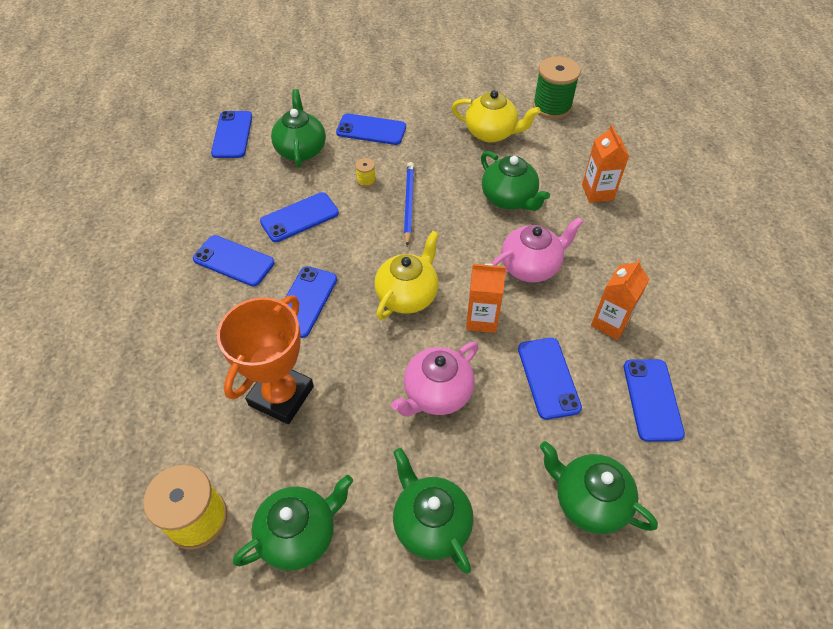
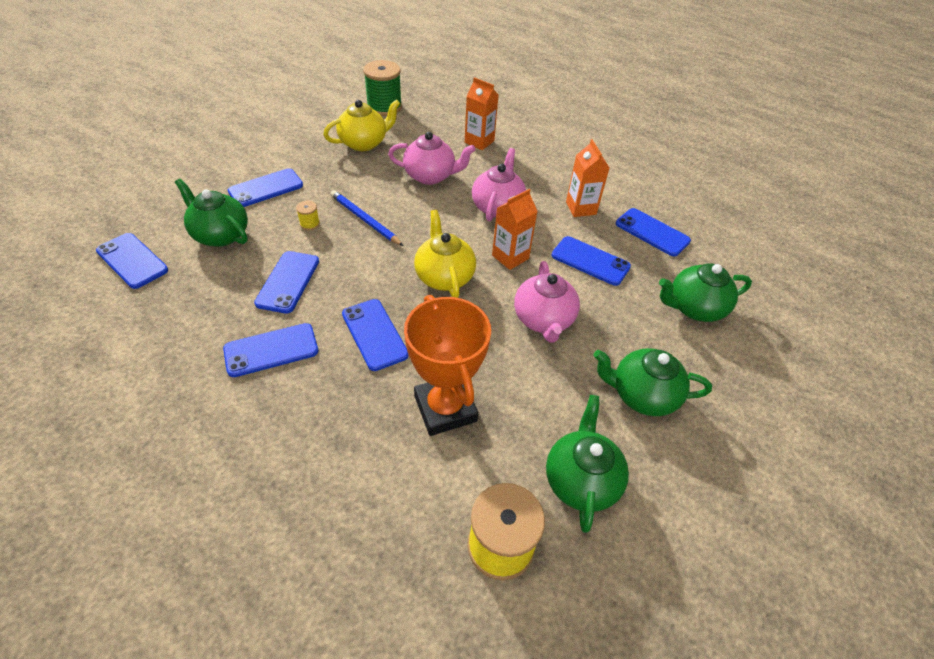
camera: 50 degrees left, 5 degrees down
(509, 199) = (430, 176): green teapot -> pink teapot

